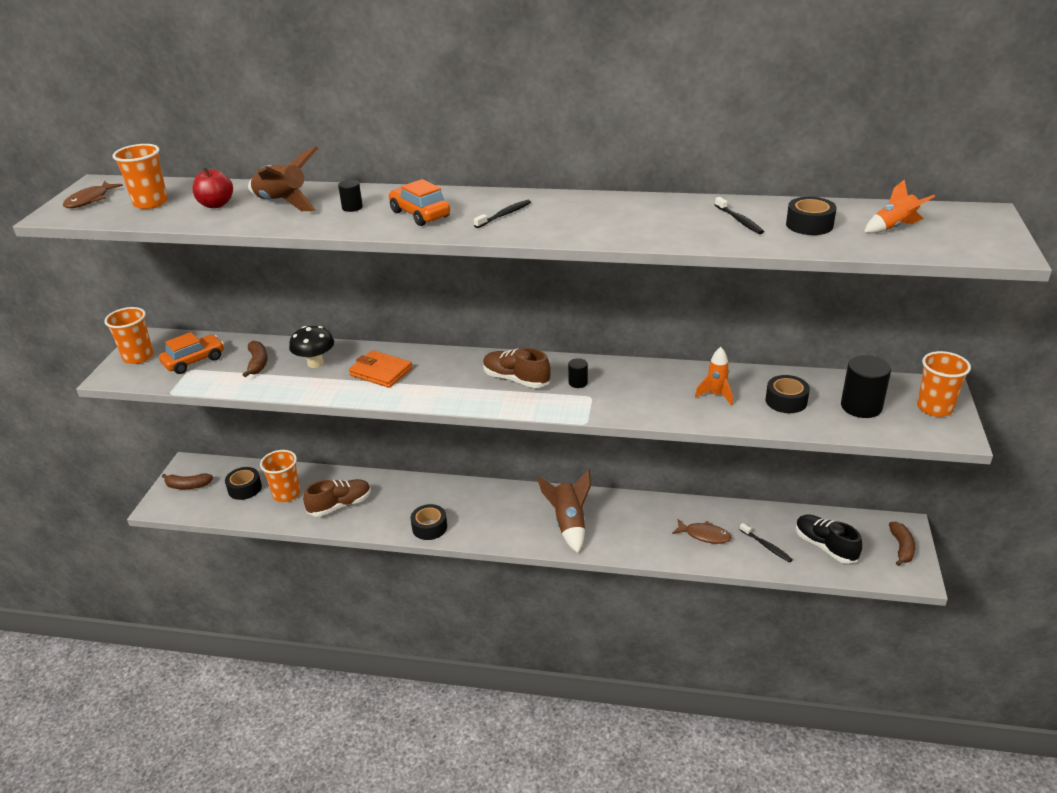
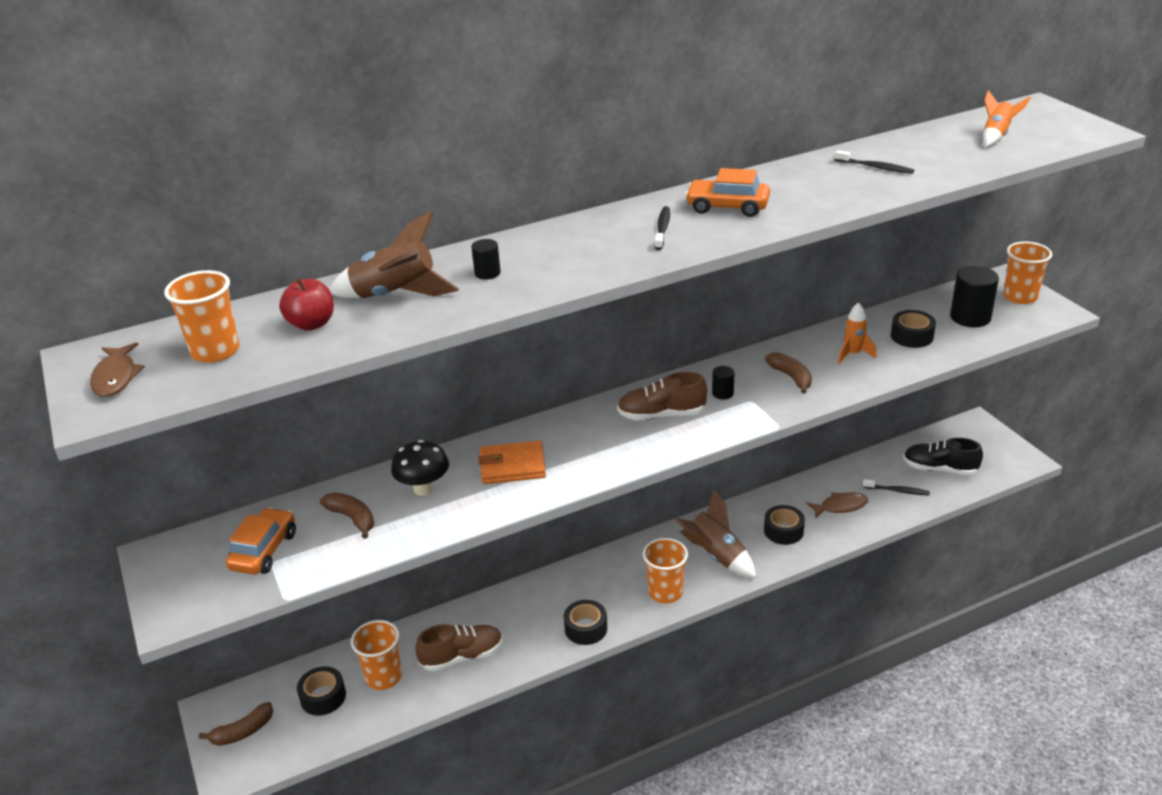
camera: 35 degrees left, 0 degrees up
(138, 357) = (177, 579): orange cup -> orange cup (665, 592)
(340, 505) = (462, 656): brown shoe -> brown shoe turned 45 degrees clockwise
(420, 214) = (576, 256): orange car -> orange car (727, 207)
(809, 225) = (934, 154): black tape -> black tape (783, 531)
(901, 548) = (992, 442): brown banana -> brown banana (791, 377)

